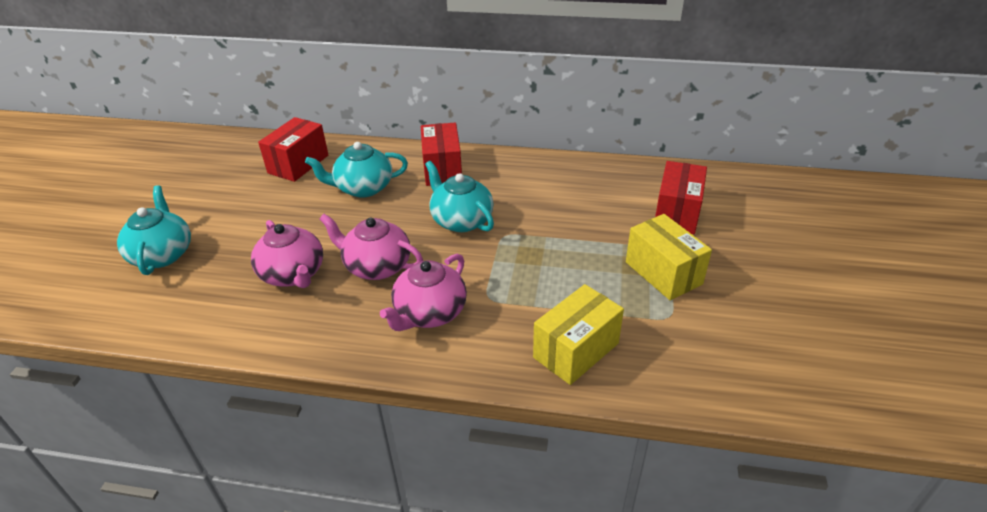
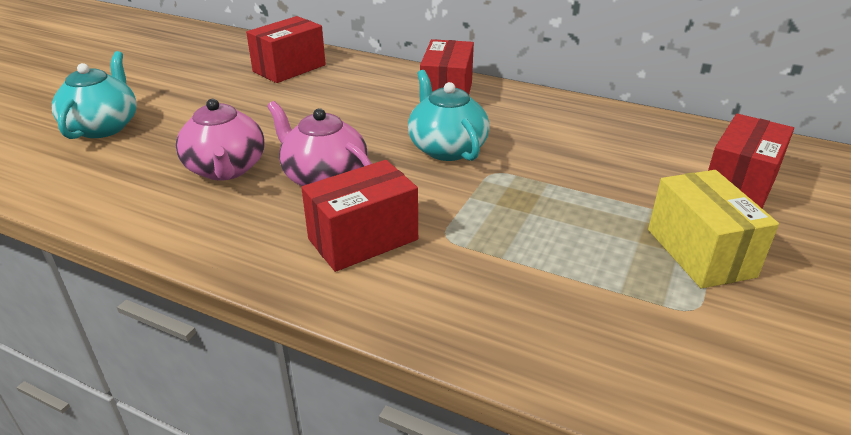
camera: 15 degrees right, 5 degrees down
(363, 188) = (347, 100): turquoise teapot -> none
(429, 313) = (363, 239): pink teapot -> red box
(576, 350) = (541, 324): yellow box -> none

